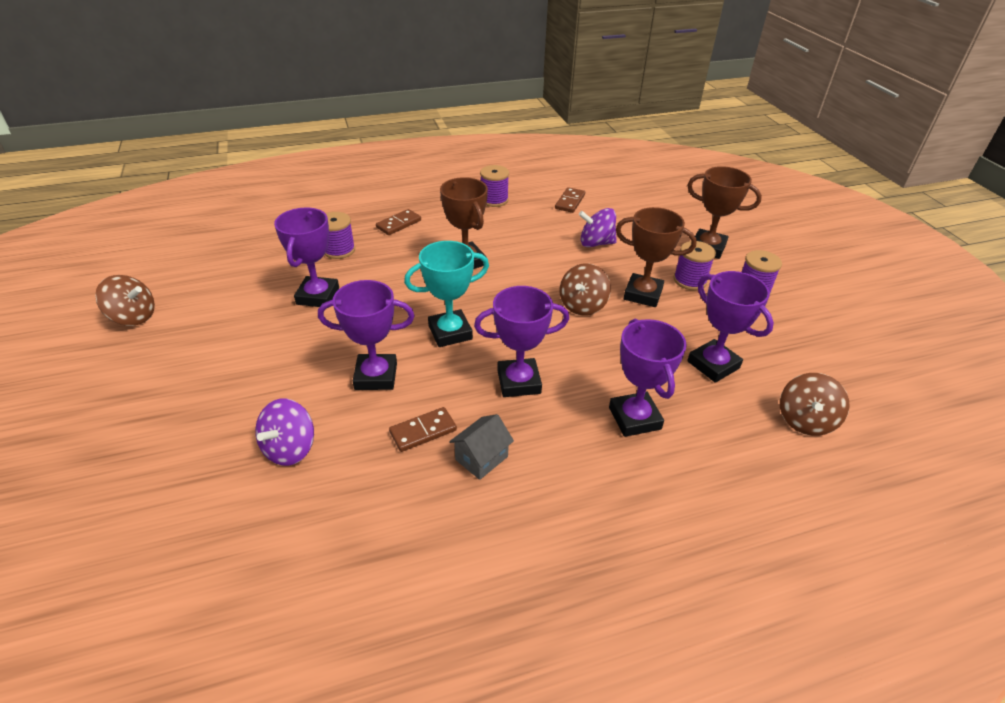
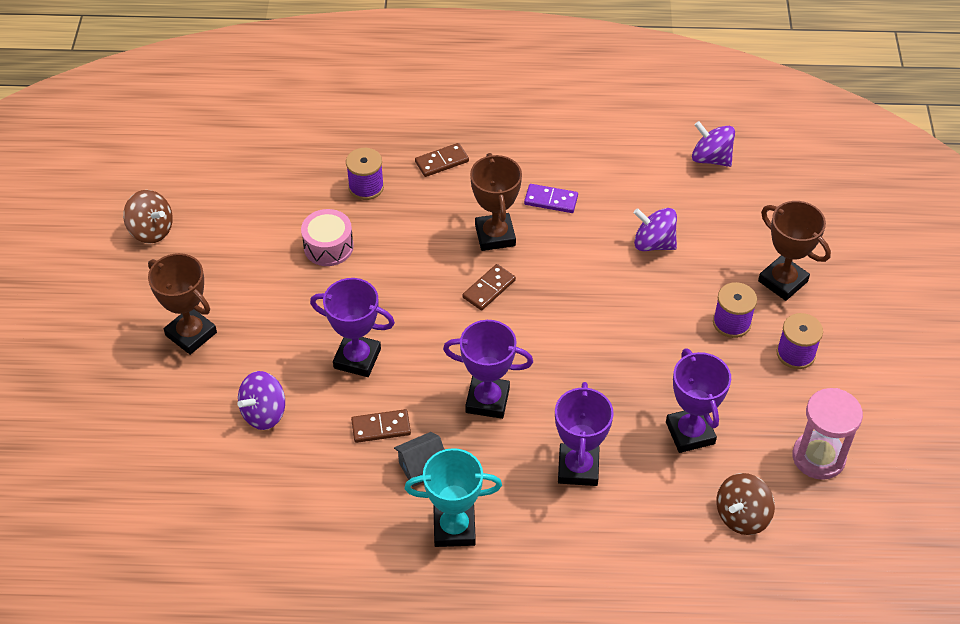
camera: 20 degrees right, 10 degrees up
(318, 296) = (328, 247): purple trophy -> pink drum
(450, 332) = (444, 326): turquoise trophy -> turquoise trophy (454, 528)
(494, 200) = (565, 147): purple spool -> none
(500, 232) = (551, 200): none -> purple domino
(570, 202) = (655, 170): brown domino -> brown domino (489, 289)
(582, 305) = (594, 326): brown spinning top -> none
(605, 189) = (711, 158): none -> purple spinning top
(643, 294) = (667, 328): brown trophy -> brown trophy (191, 334)
(828, 357) = (818, 457): none -> pink hourglass

